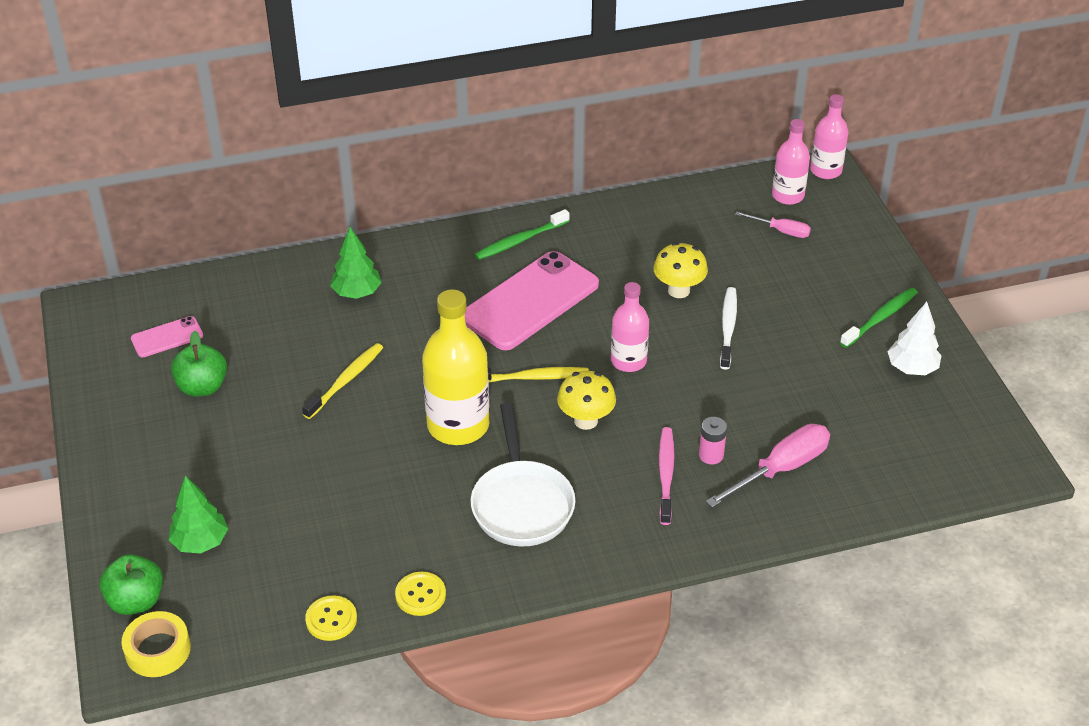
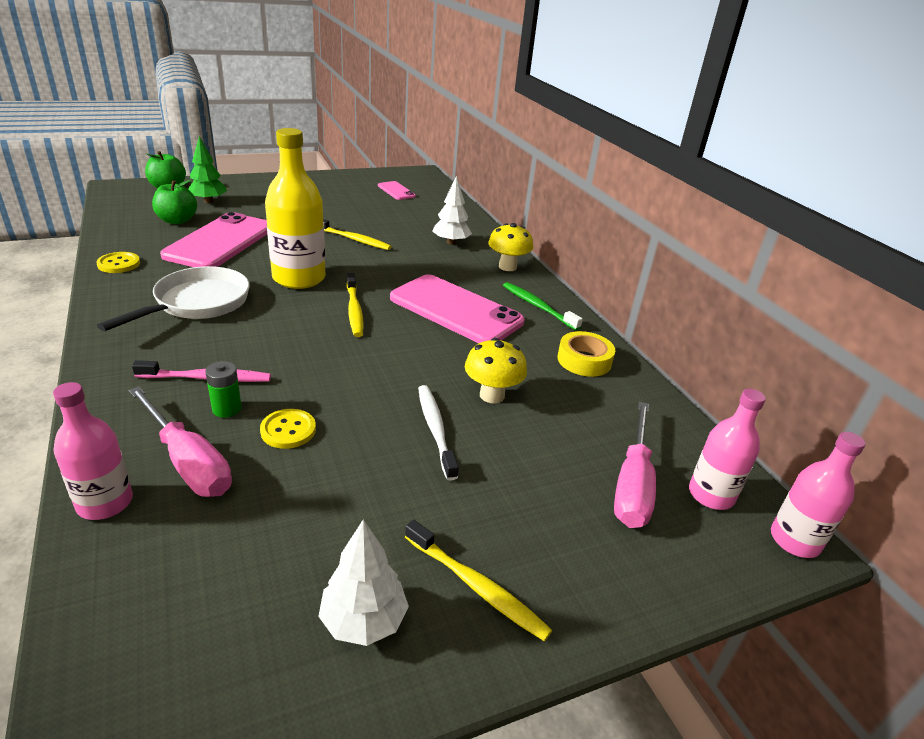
camera: 80 degrees right, 10 degrees down
(158, 650) = (124, 193): yellow tape -> yellow tape (584, 360)
(202, 387) = (349, 200): green apple -> green apple (177, 221)
(331, 619) = (115, 236): yellow button -> yellow button (288, 430)
(352, 508) = (220, 242): none -> pink phone
(357, 293) = (451, 242): green tree -> white tree
(521, 504) = (197, 303): white pan -> white pan turned 135 degrees clockwise
(586, 420) = (294, 335): yellow mushroom -> yellow mushroom (507, 267)
(628, 361) = (376, 360): pink bottle -> pink bottle (105, 503)
(711, 455) = (227, 409): pink battery -> green battery
(728, 327) = (435, 429): white toothbrush -> white toothbrush turned 105 degrees counterclockwise
(781, 231) = (632, 484): pink screwdriver -> pink screwdriver, size x1.75
(880, 318) = (477, 587): green toothbrush -> yellow toothbrush

